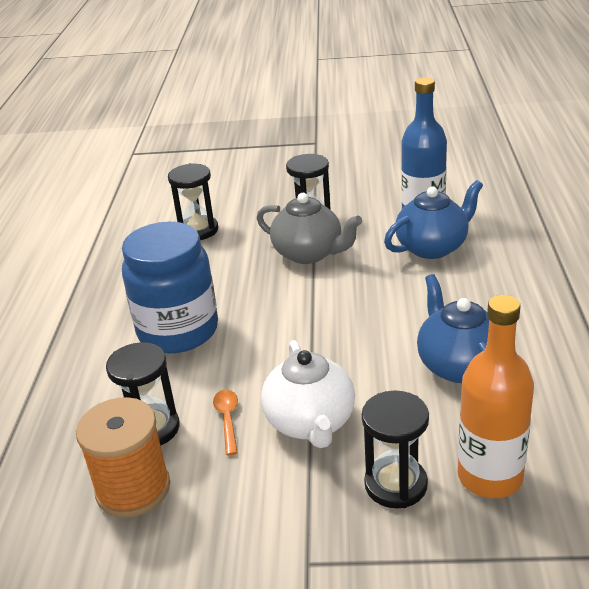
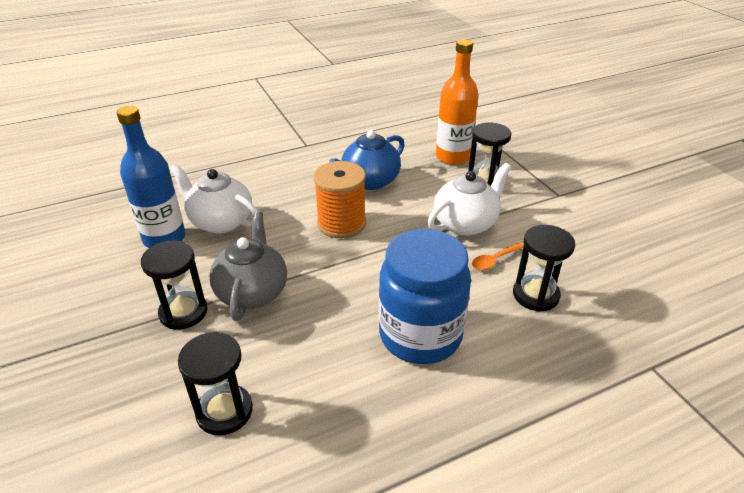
camera: 120 degrees left, 5 degrees up
(133, 489) = (588, 278): orange spool -> orange spool (341, 223)
(433, 247) = (220, 221): blue teapot -> white teapot

